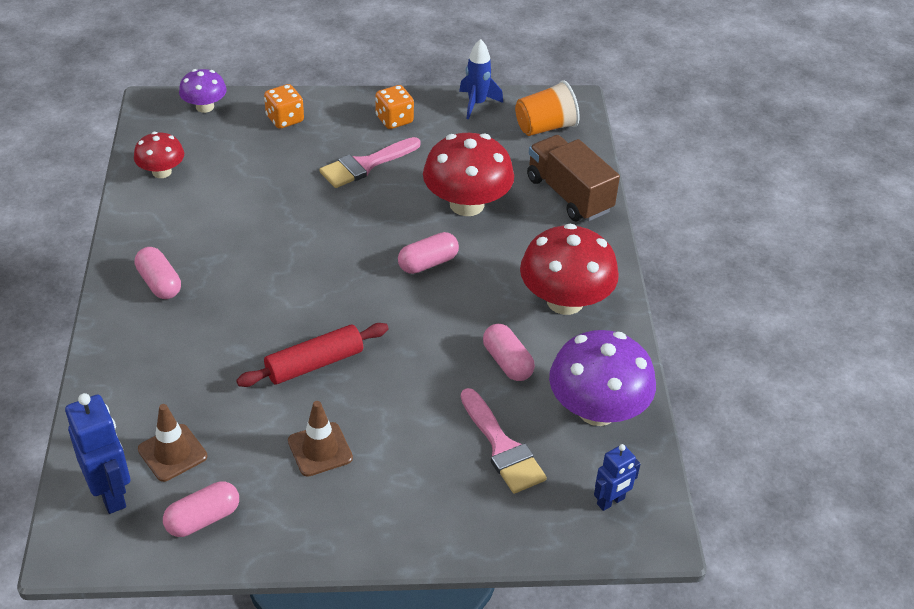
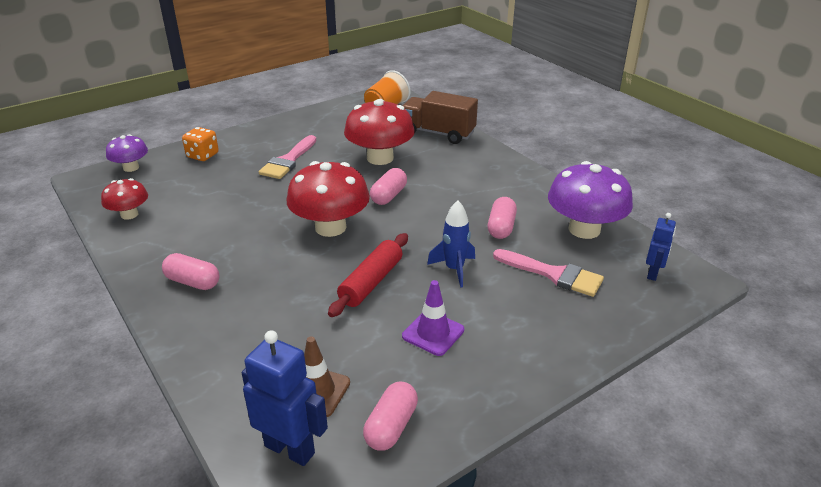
camera: 30 degrees left, 10 degrees down
(320, 449) = (433, 333): brown traffic cone -> purple traffic cone
(394, 120) = (284, 133): orange dice -> none
(476, 104) = (331, 110): blue rocket -> blue rocket (454, 269)
(507, 362) = (501, 227): pink capsule -> pink capsule turned 75 degrees clockwise
(565, 301) = (497, 183): red mushroom -> red mushroom (330, 227)

